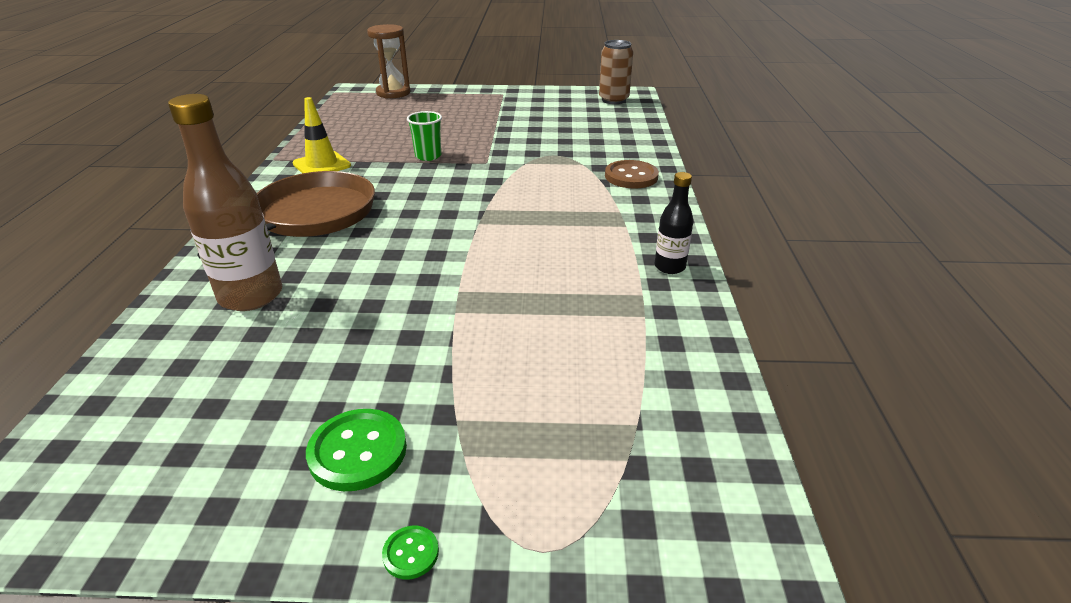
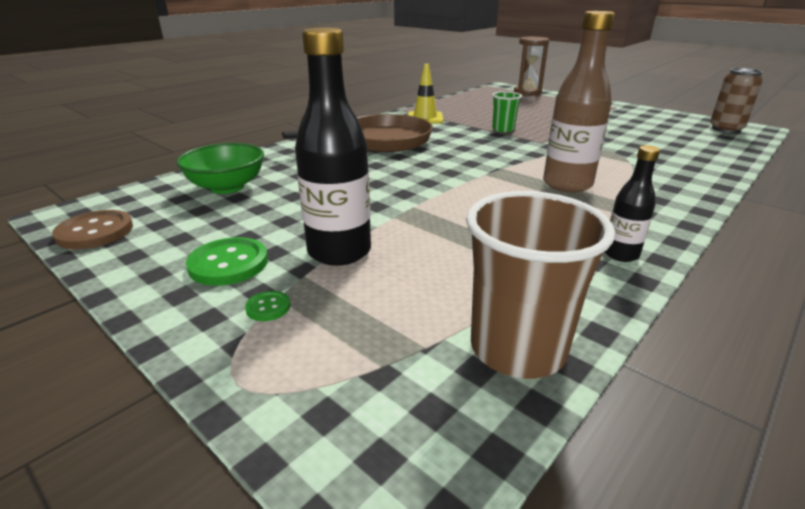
camera: 40 degrees right, 5 degrees down
(199, 361) = (227, 187): none -> green bowl
(251, 296) = (293, 167): brown bottle -> brown bottle (567, 184)
(411, 553) = (171, 332): green button -> green button (268, 307)
(454, 376) = (339, 252): none -> black bottle
(631, 176) = (670, 182): brown button -> brown button (95, 232)
(694, 387) = (517, 349): none -> brown cup

